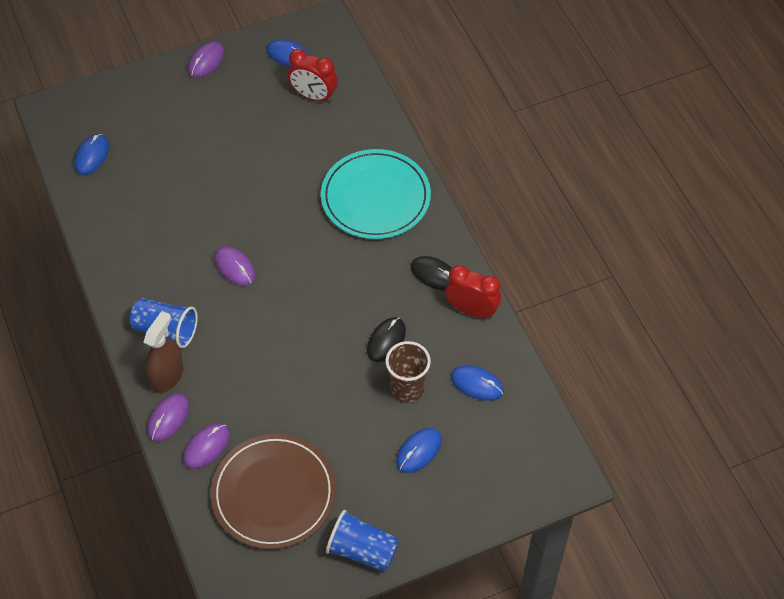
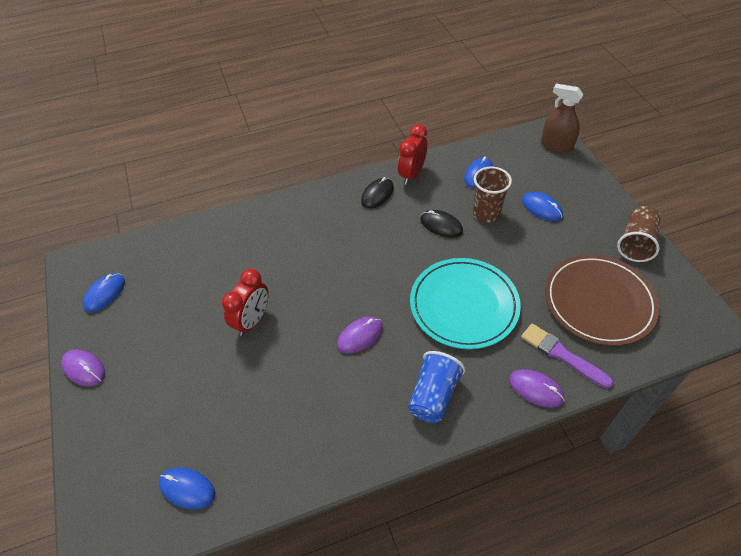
camera: 85 degrees left, 5 degrees down
(167, 376) = (487, 392): brown spray bottle -> brown spray bottle (556, 146)
(206, 447) = (562, 355): purple mouse -> purple brush
(313, 96) = (164, 273): red clock -> red clock (252, 320)
(362, 550) = (635, 243): blue cup -> brown cup
(375, 197) = (293, 230): turquoise plate -> turquoise plate (464, 305)

